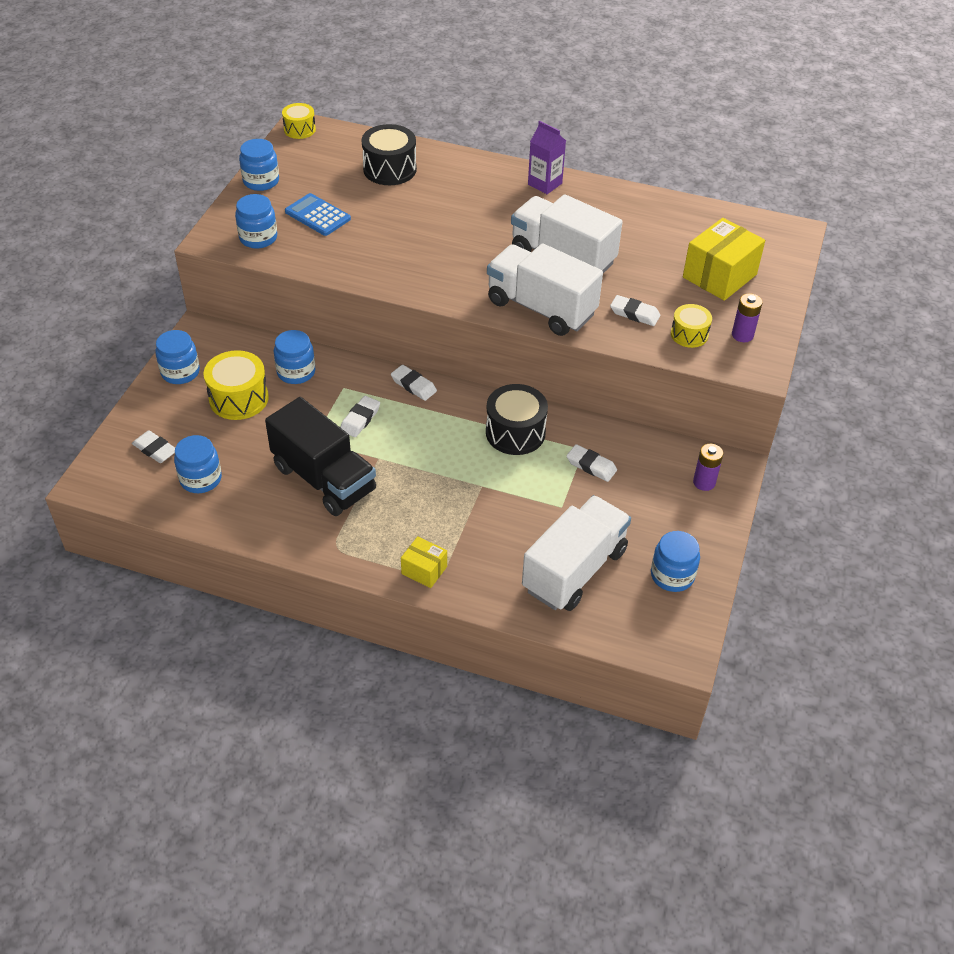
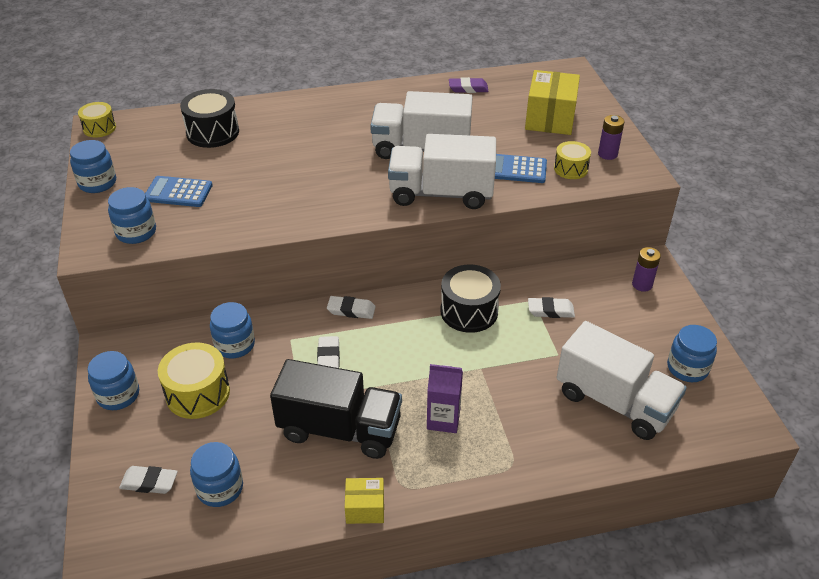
camera: 30 degrees left, 5 degrees down
(424, 570) = (497, 466): yellow box -> yellow box (365, 508)
(545, 184) = (355, 99): purple carton -> purple carton (443, 419)
(574, 570) = (614, 401): white truck -> white truck turned 120 degrees clockwise
(634, 313) = (516, 169): white eraser -> blue calculator
(666, 213) = (468, 88): none -> purple eraser

